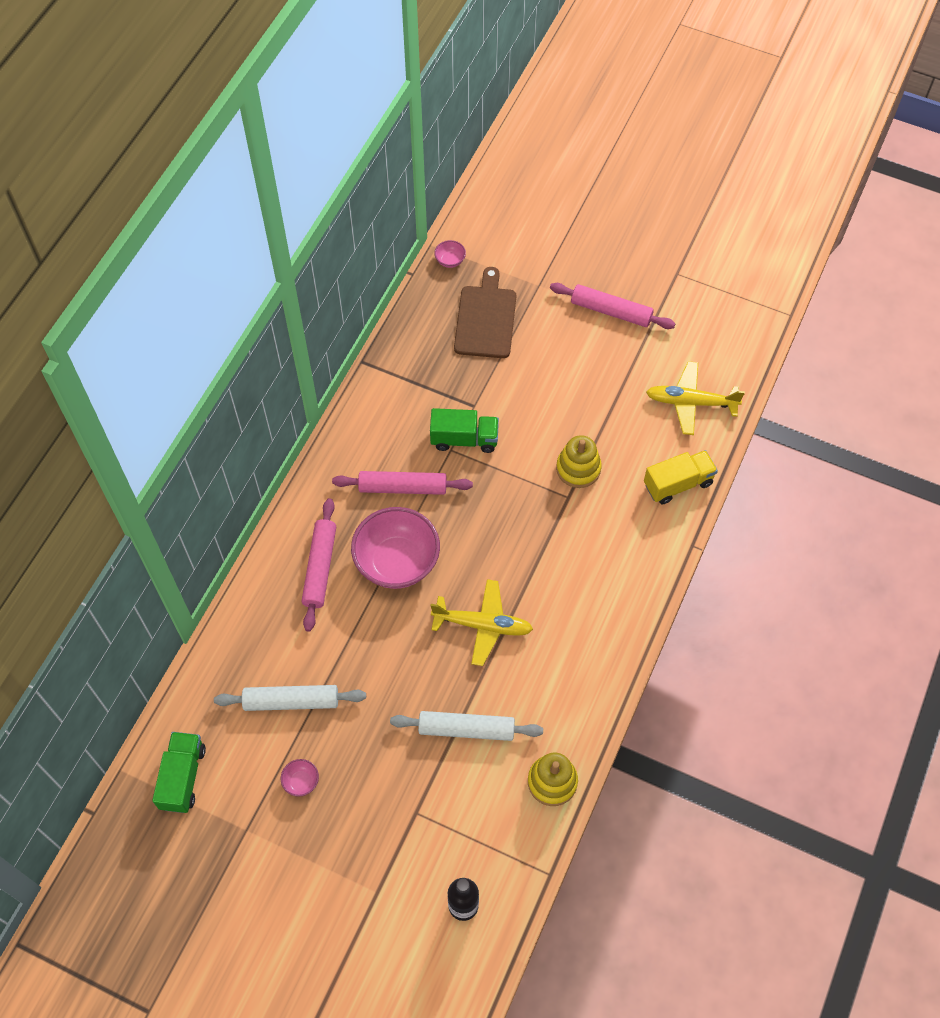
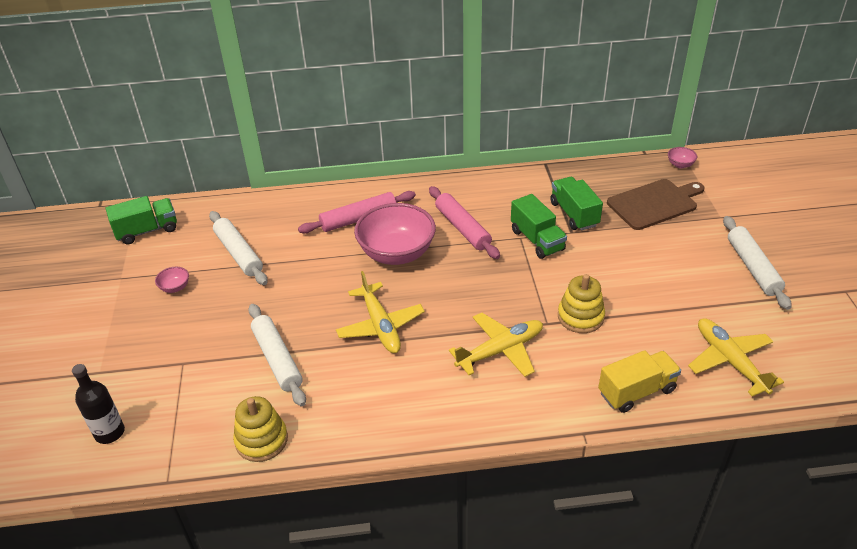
camera: 60 degrees right, 20 degrees down
(452, 388) = (574, 214): none -> green truck
(575, 550) = (500, 351): none -> yellow plane
(611, 311) = (752, 267): pink rolling pin -> white rolling pin
(678, 484) = (636, 391): yellow truck -> yellow truck turned 60 degrees counterclockwise

